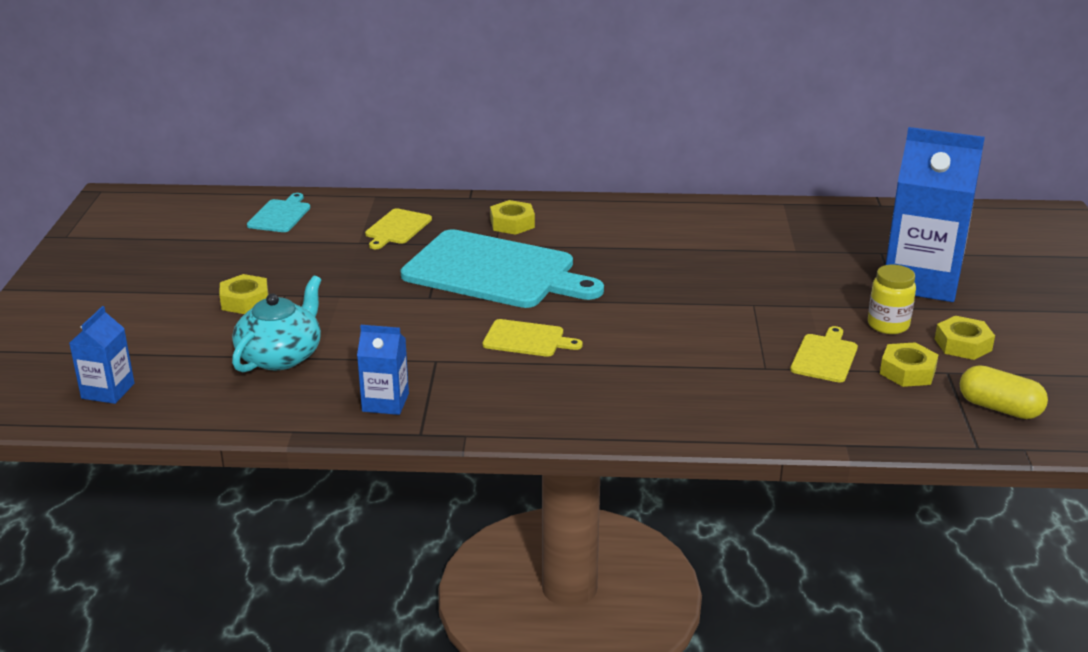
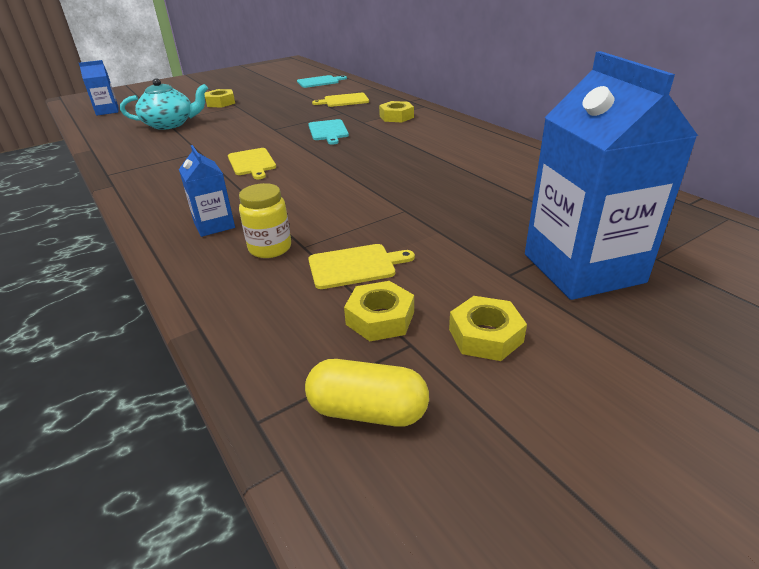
camera: 55 degrees right, 5 degrees up
(385, 402) = (138, 156): blue carton -> blue carton (214, 225)
(494, 271) = (328, 131): turquoise cutting board -> turquoise cutting board, size x0.45
(888, 325) = (461, 278): yellow jar -> yellow jar (270, 248)
(999, 408) = (367, 411): yellow capsule -> yellow capsule turned 75 degrees counterclockwise

